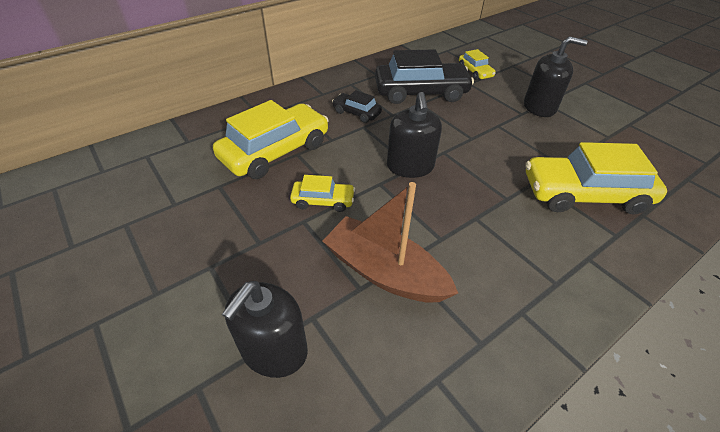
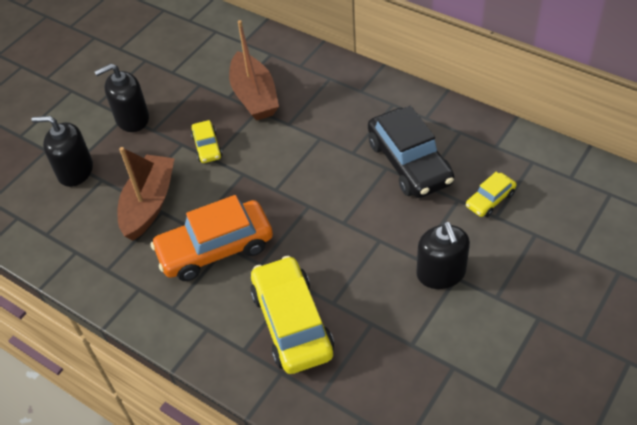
camera: 75 degrees right, 5 degrees up
(275, 151) = (254, 96): yellow car -> brown boat
(356, 113) = (340, 126): black car -> none
(410, 166) = (275, 187): black soap dispenser -> black soap dispenser (132, 119)
(477, 227) = (215, 249): none -> orange car

